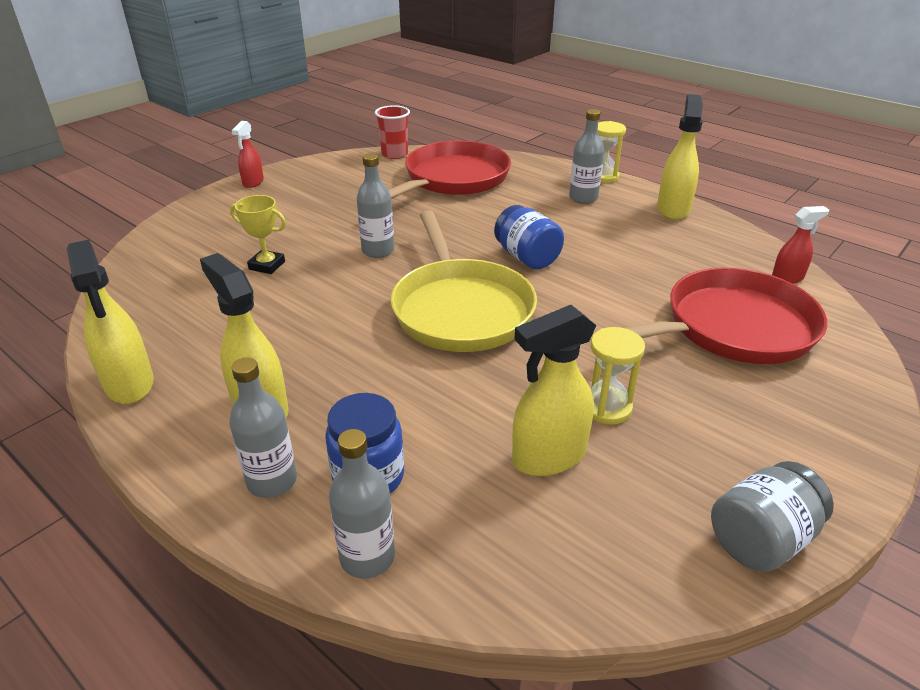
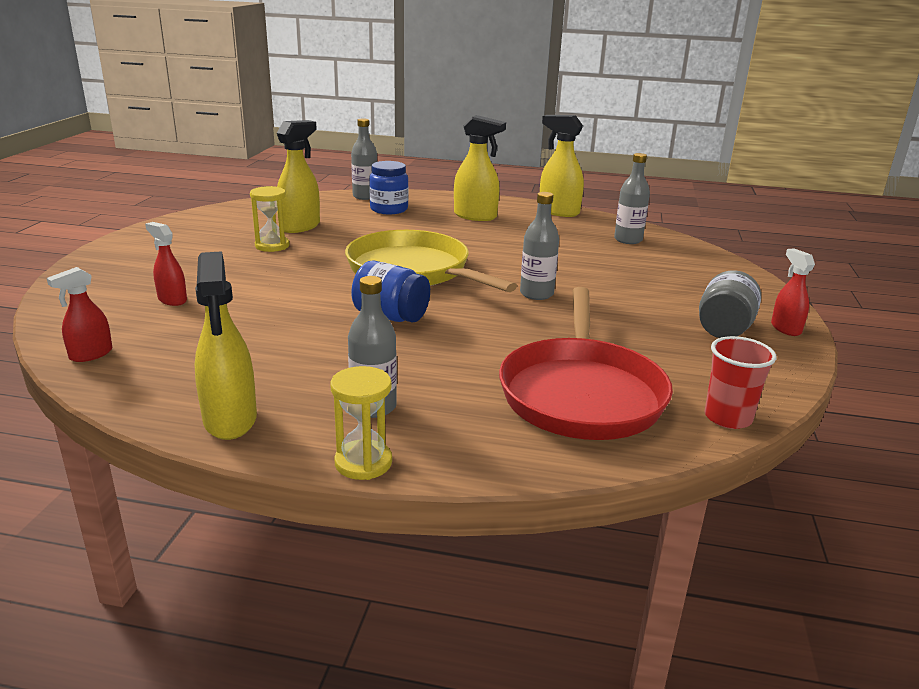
camera: 150 degrees right, 10 degrees down
(267, 265) = (603, 267): yellow trophy -> none
(272, 481) = (432, 202): grey bottle -> grey bottle (628, 240)
(732, 328) = (172, 300): red pan -> red spray bottle
(761, 539) = (179, 223): grey jar -> grey jar (724, 329)

